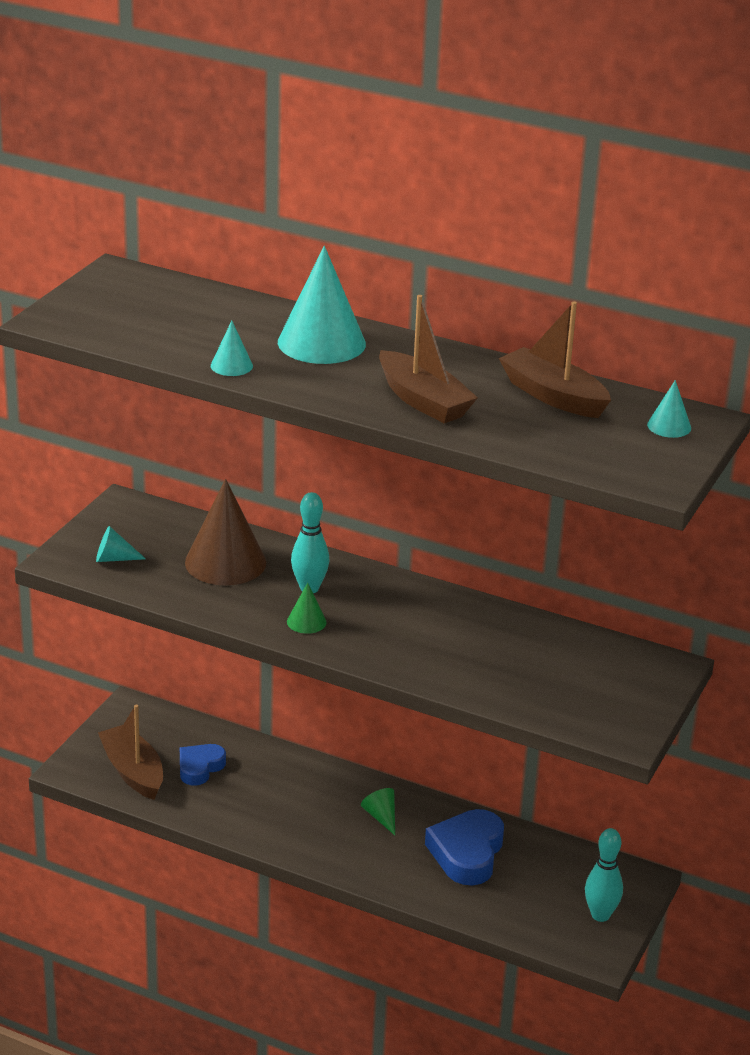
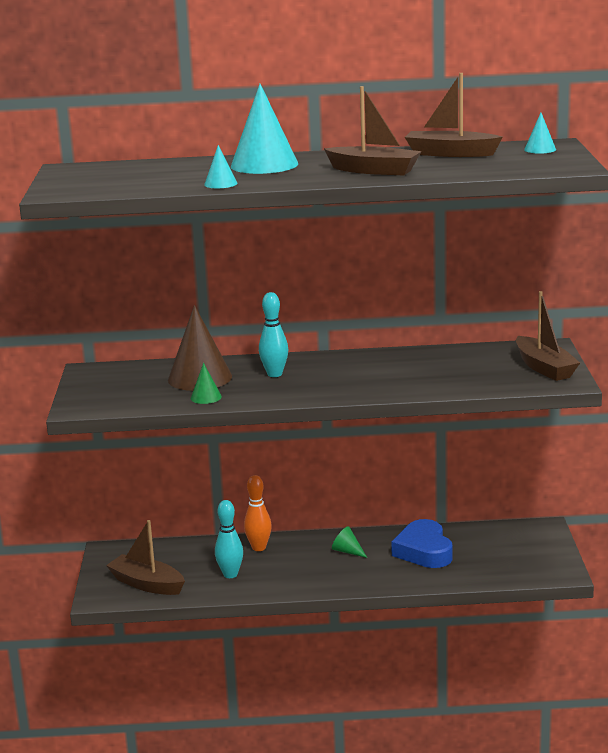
camera: 25 degrees left, 10 degrees down
(114, 558) = (116, 397): turquoise cone -> none
(200, 768) = (193, 566): blue heart -> none
(289, 770) = (259, 548): none -> orange bowling pin
(306, 622) = (294, 389): green cone -> green cone (206, 397)
(600, 915) = (541, 553): turquoise bowling pin -> turquoise bowling pin (230, 574)
(624, 700) = (544, 368): none -> brown boat

